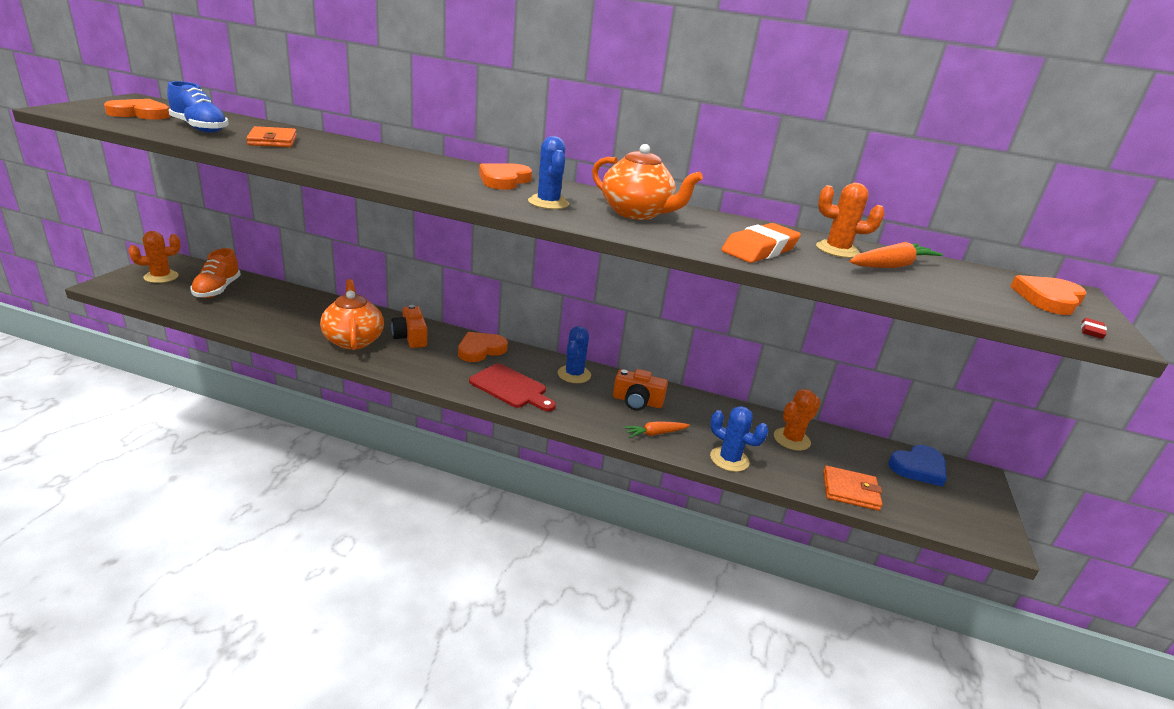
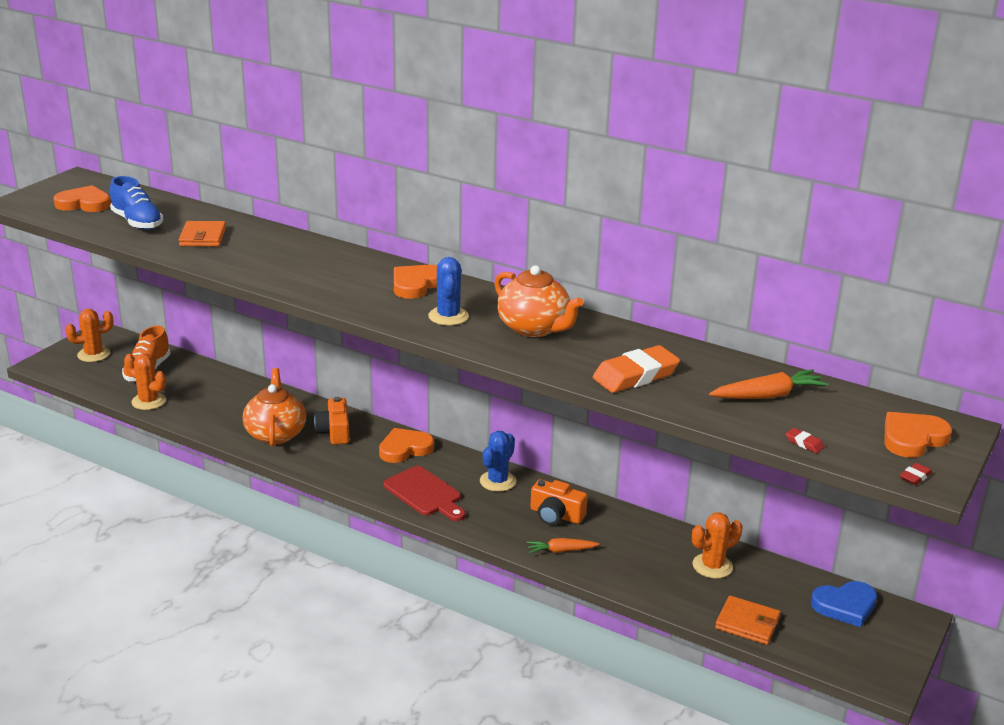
camera: 15 degrees right, 0 degrees up
(729, 459) = (629, 582): blue cactus -> none
(837, 250) = (724, 374): orange cactus -> orange cactus (148, 401)
(964, 304) = (804, 443): none -> red eraser

